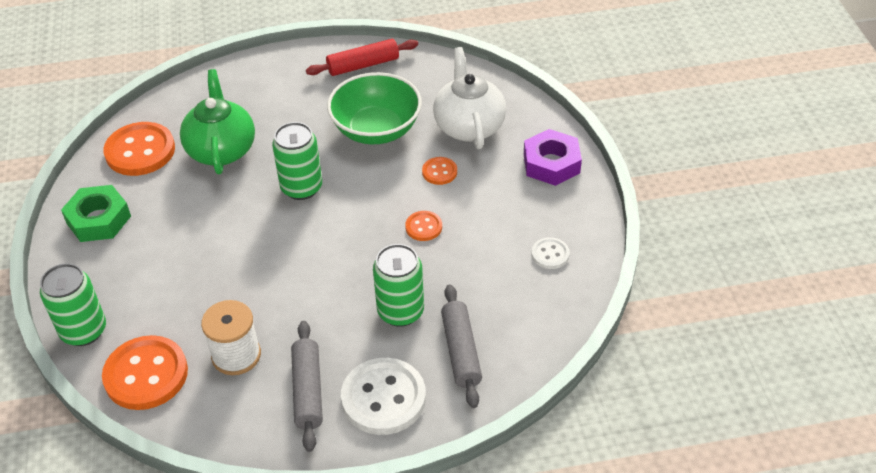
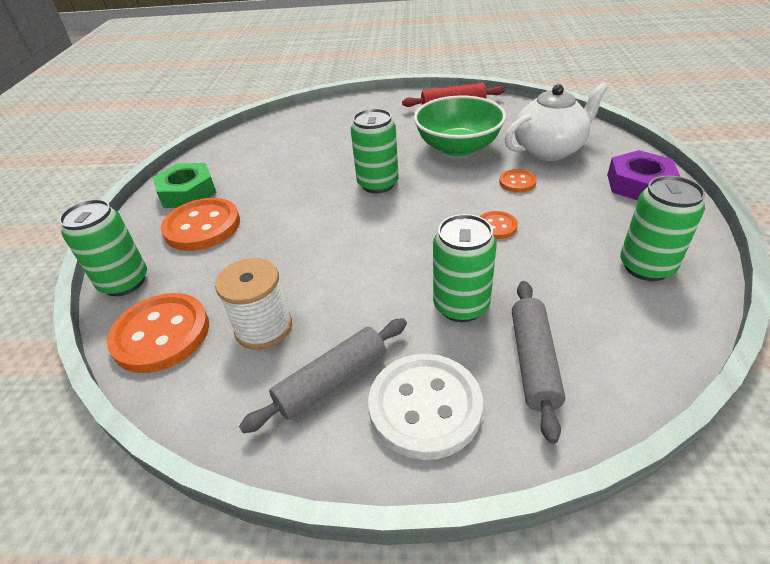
camera: 15 degrees right, 5 degrees down
(140, 151) = (246, 148): orange button -> orange button (202, 226)
(221, 150) = (314, 152): green teapot -> none
(308, 391) = (332, 381): grey rolling pin -> grey rolling pin turned 45 degrees clockwise
(469, 126) = (549, 150): white teapot -> white teapot turned 60 degrees clockwise
(550, 254) = (646, 267): white button -> green can

